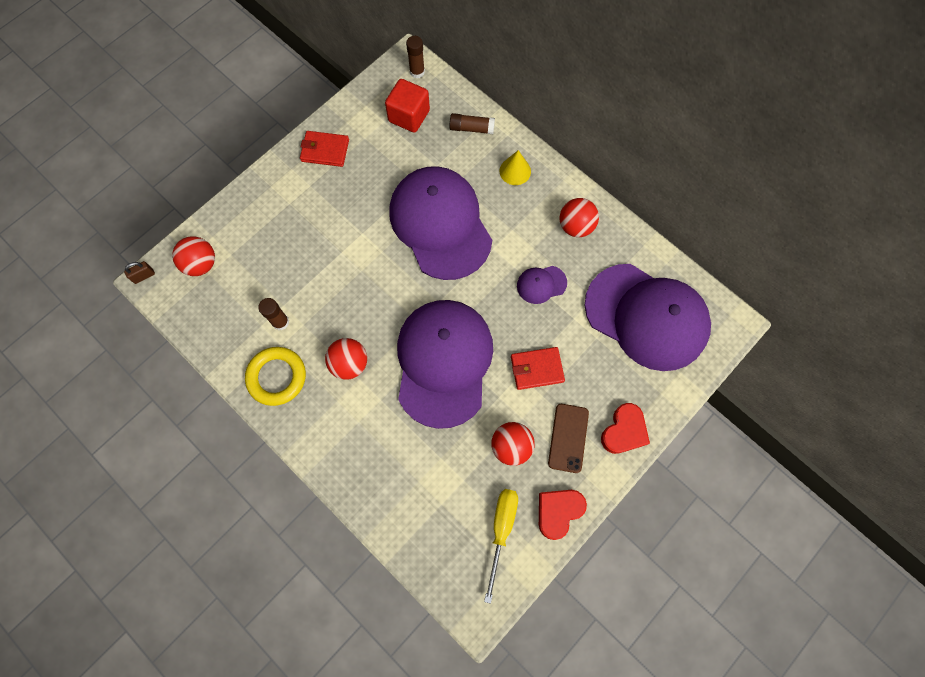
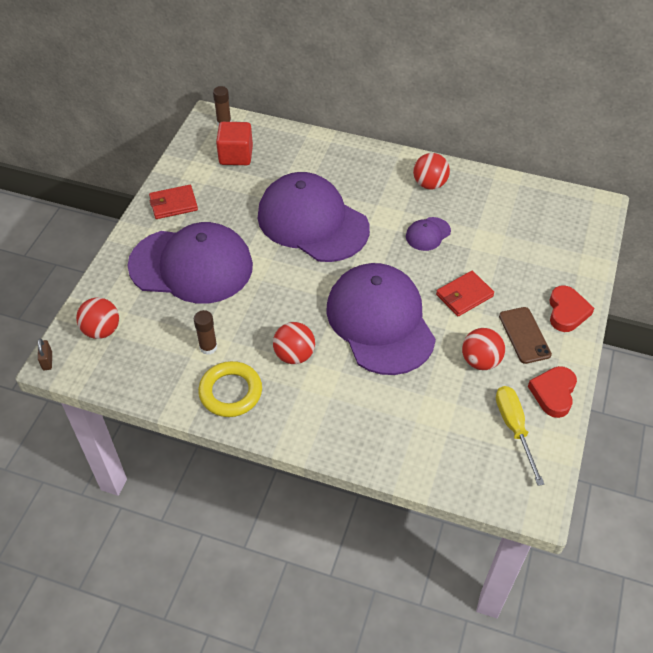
camera: 25 degrees left, 20 degrees down
(144, 276) = (47, 361): brown padlock -> brown padlock turned 45 degrees counterclockwise
(471, 128) = (297, 146): brown glue stick -> none
(515, 171) = (353, 163): yellow cone -> none
(646, 317) = (529, 225): purple cap -> purple cap (191, 266)

